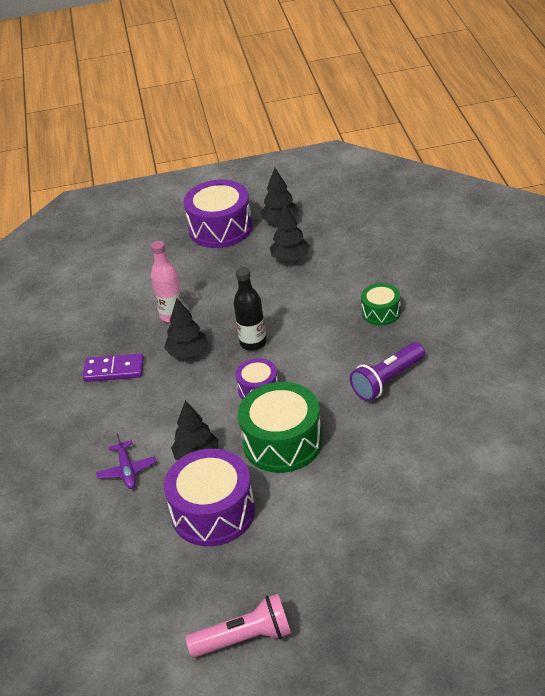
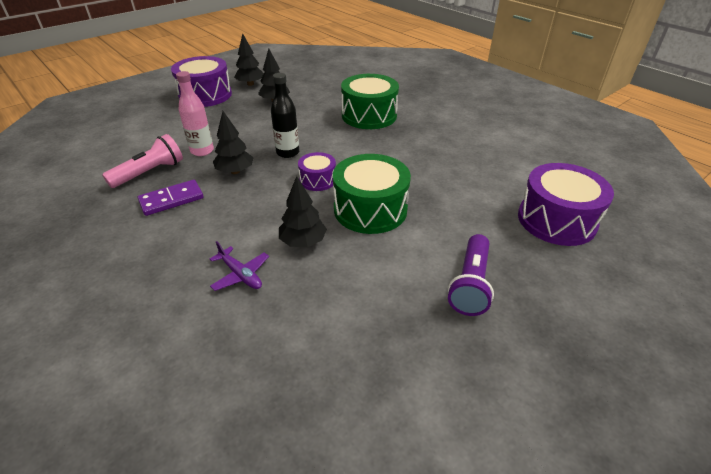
camera: 35 degrees left, 0 degrees up
(213, 512) = (356, 282): purple drum -> purple drum (556, 220)
(245, 638) = (489, 387): pink flashlight -> pink flashlight (150, 172)
(381, 312) = (369, 115): green drum -> green drum, size x1.85
(387, 381) = (412, 150): purple flashlight -> purple flashlight (470, 284)

